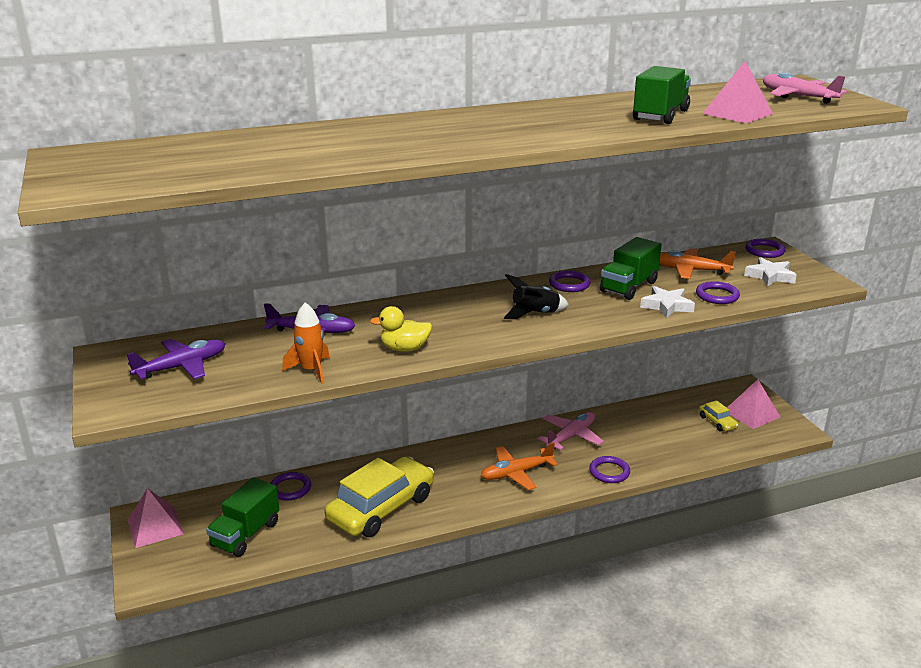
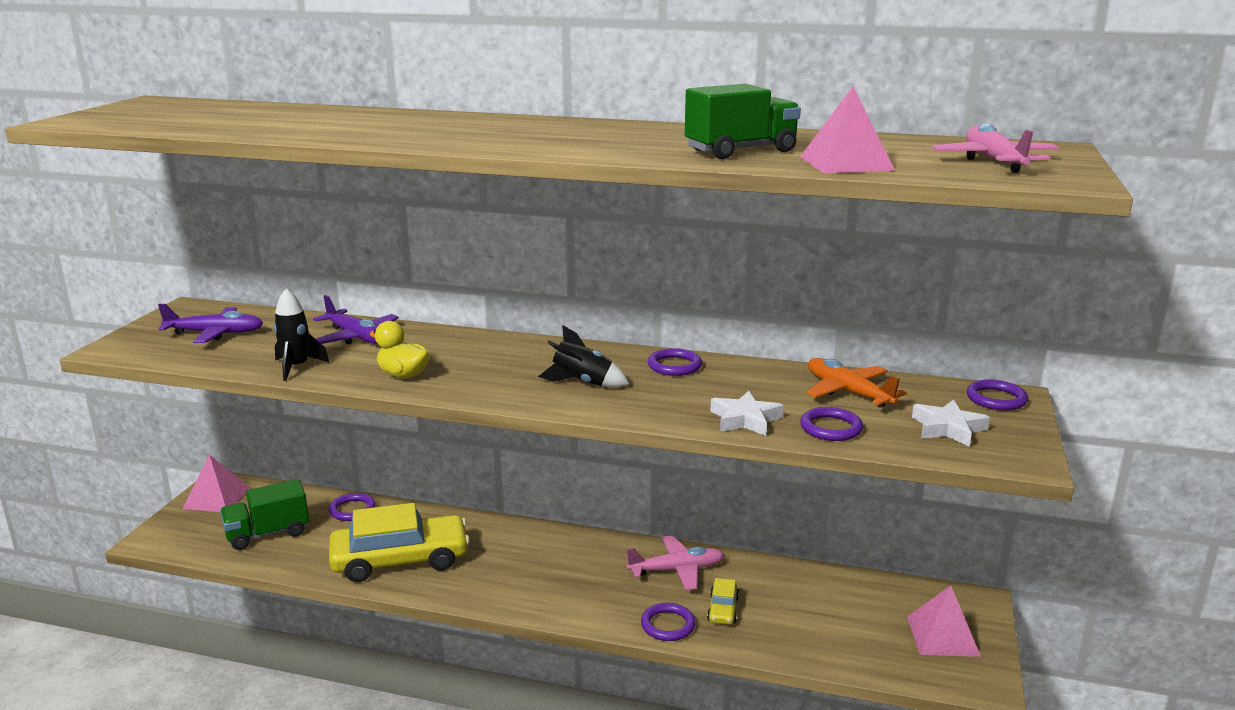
camera: 35 degrees right, 5 degrees down
(311, 370) = (297, 367): orange rocket -> black rocket
(516, 473) = (567, 583): orange plane -> none
(629, 287) = (737, 387): green truck -> none
(717, 422) = (880, 626): yellow car -> yellow car (723, 609)

